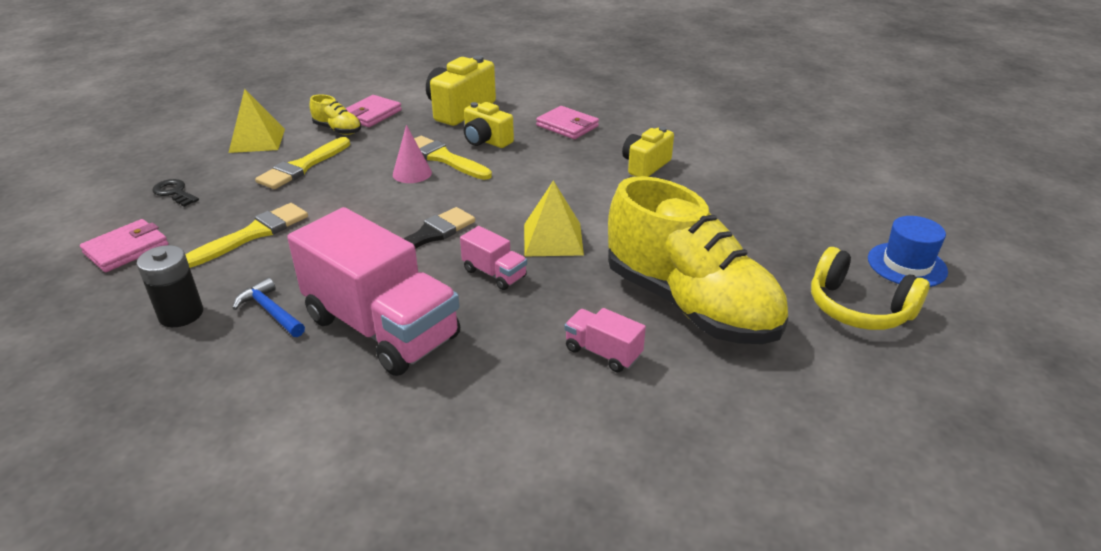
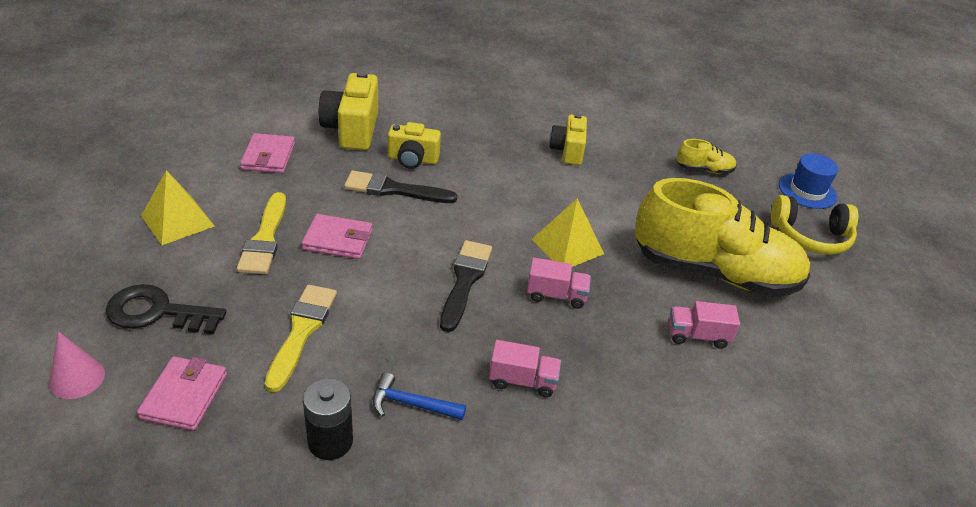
camera: 35 degrees left, 5 degrees up
(174, 192) = (157, 312): black key -> black key, size x1.68
(338, 130) = (253, 184): yellow shoe -> yellow shoe (704, 170)
(382, 328) = (522, 381): pink truck -> pink truck, size x0.44
(412, 173) = (382, 215): pink cone -> pink cone (77, 378)
(444, 158) = (394, 189): yellow brush -> black brush
(567, 126) = (467, 125): pink wallet -> pink wallet (338, 240)

